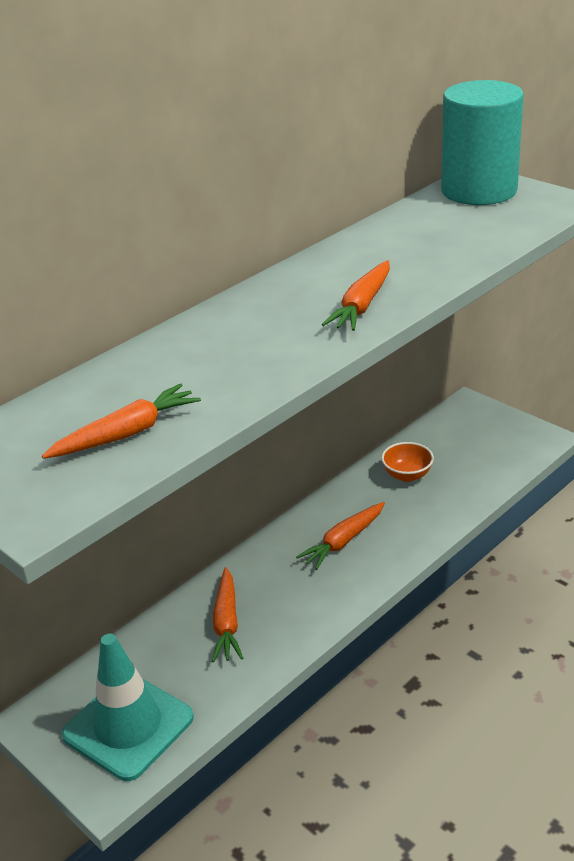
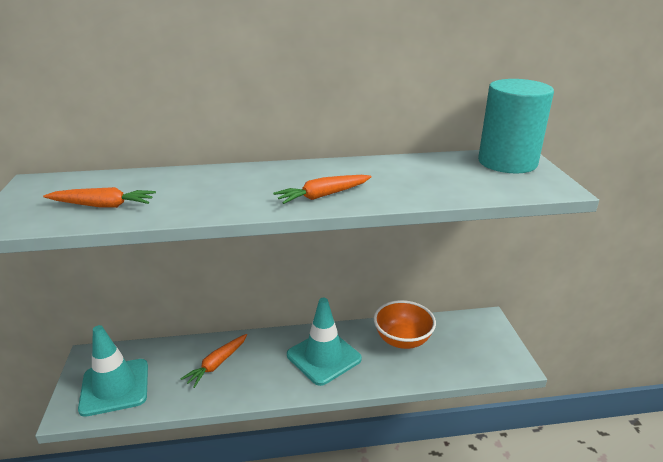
camera: 35 degrees right, 5 degrees down
(344, 541) = (323, 357): orange carrot -> turquoise traffic cone
(407, 475) = (402, 340): orange bowl -> orange bowl, size x1.66

